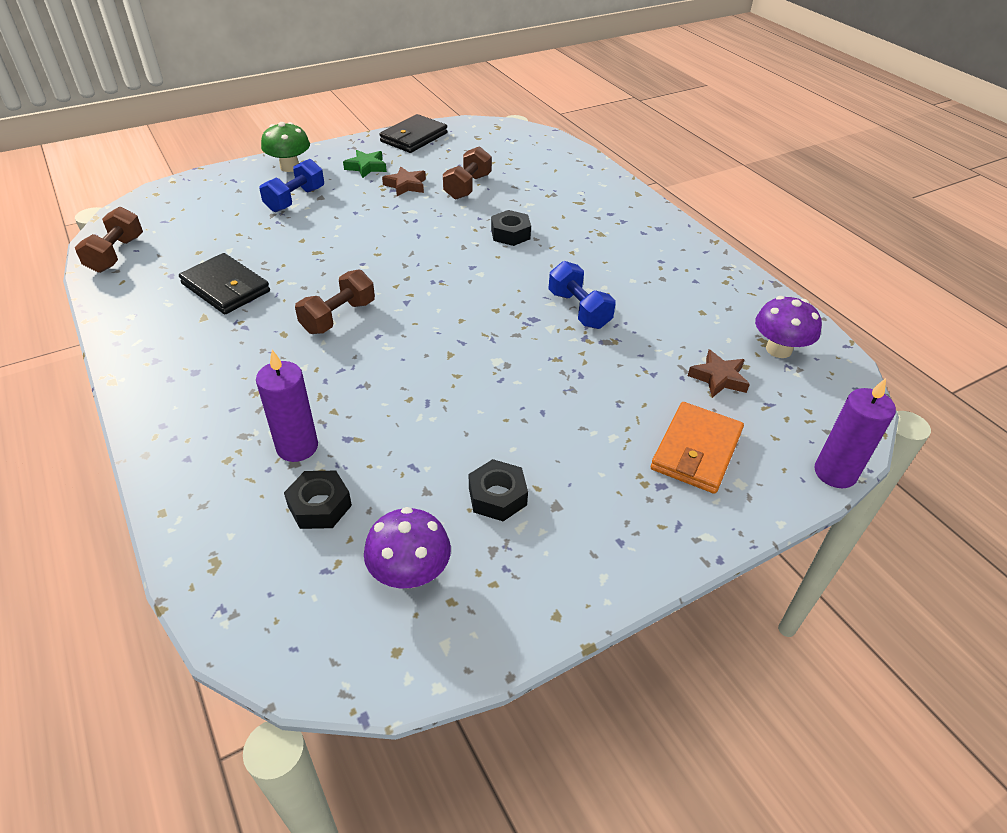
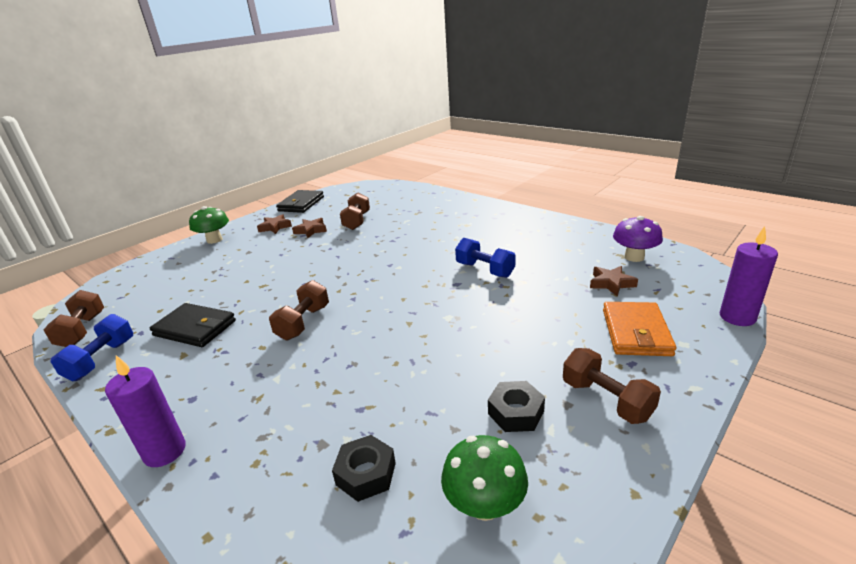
camera: 15 degrees left, 15 degrees down
(295, 200) = (228, 258): blue dumbbell -> blue dumbbell (101, 360)
(297, 447) = (318, 430): purple candle -> purple candle (165, 451)
(366, 167) = (275, 227): green star -> brown star
(410, 573) = (484, 505): purple mushroom -> green mushroom
(510, 234) = (405, 239): black nut -> none
(600, 516) = (606, 400): none -> brown dumbbell

